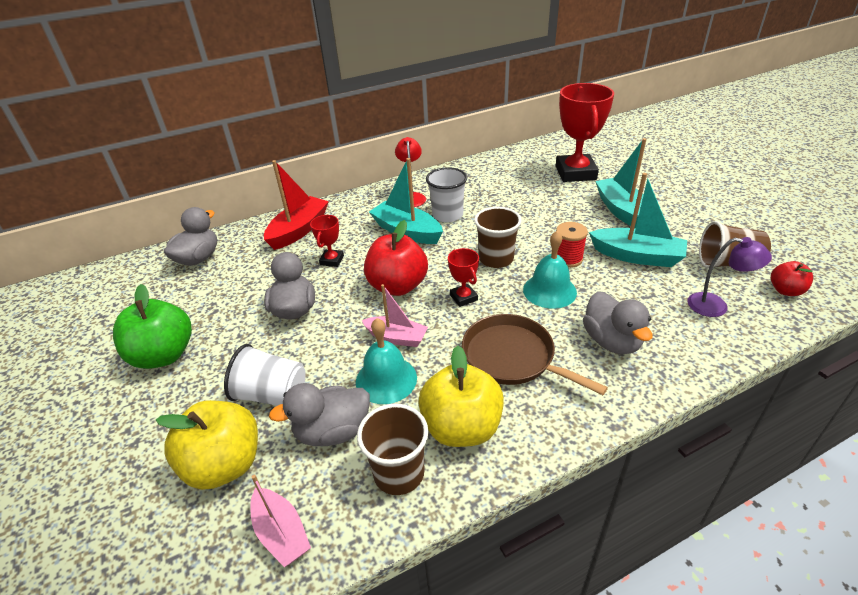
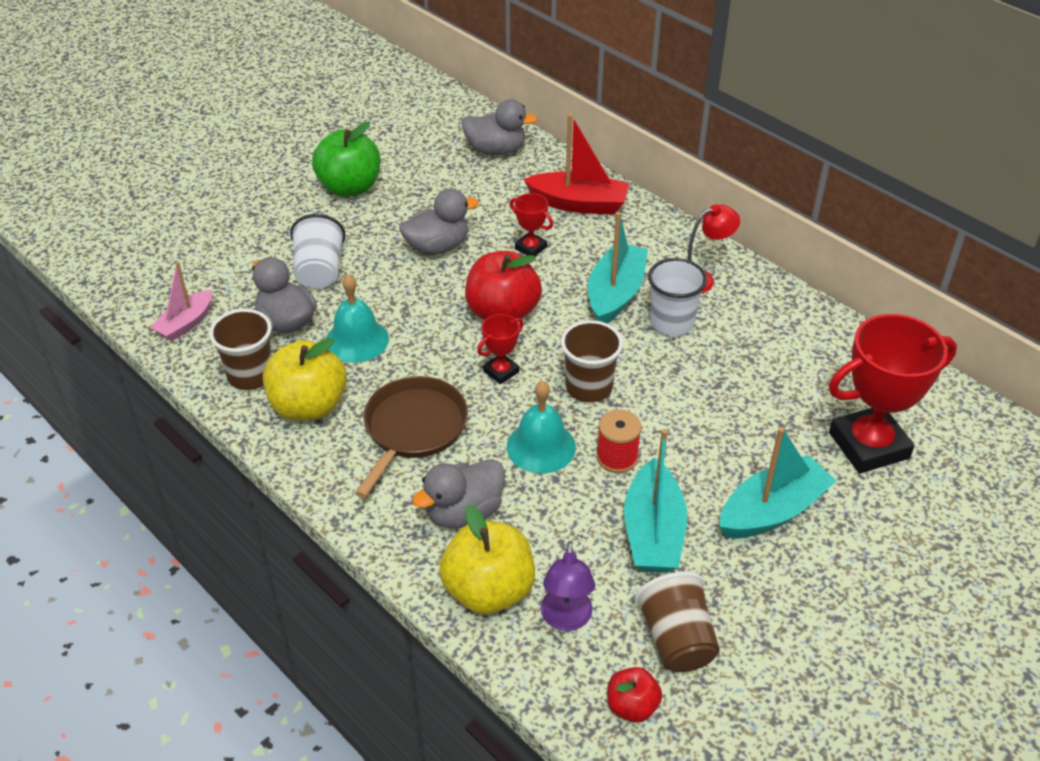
camera: 70 degrees right, 5 degrees up
(225, 464) = (240, 271): yellow apple -> yellow apple (488, 590)
(332, 260) = (531, 248): red trophy -> red trophy turned 45 degrees clockwise
(396, 337) = (417, 333): pink boat -> none

